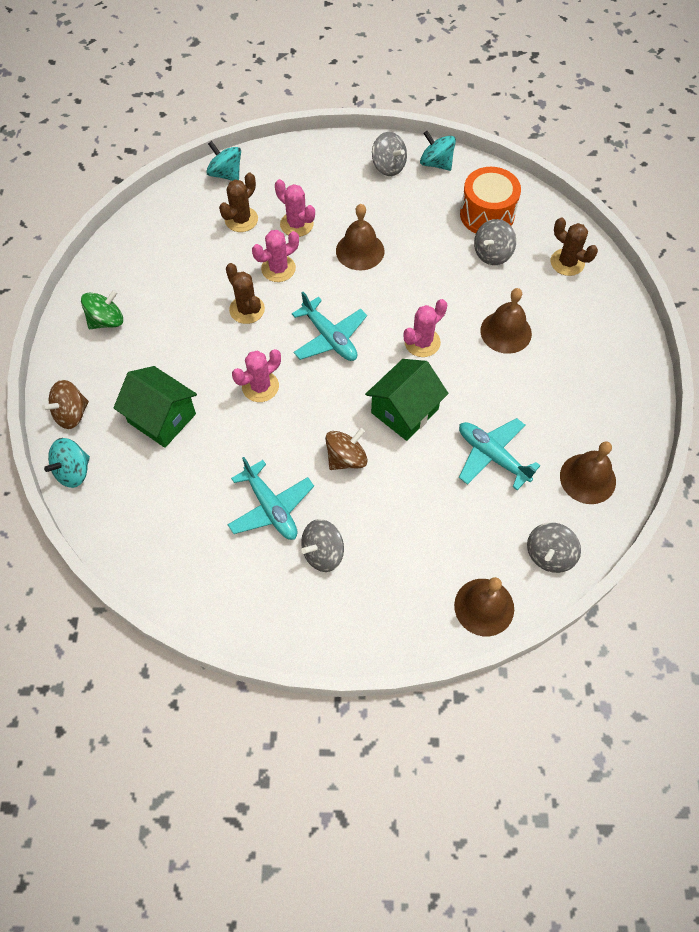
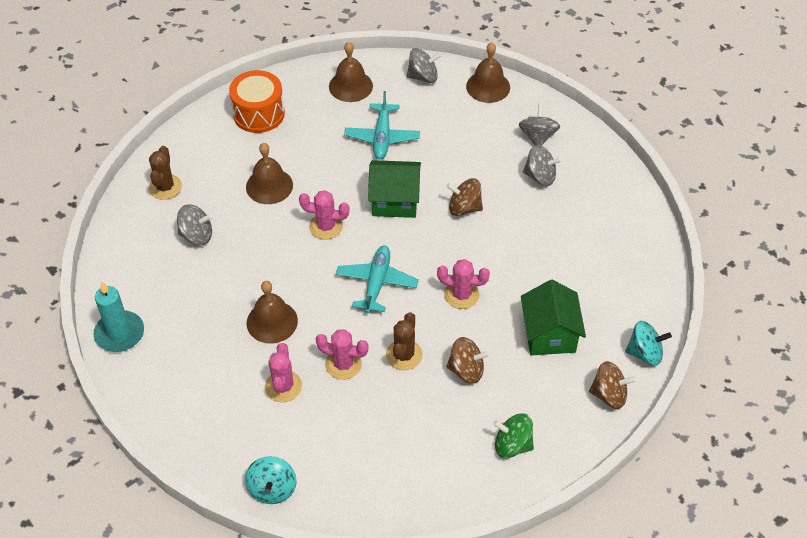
camera: 130 degrees left, 10 degrees down
(192, 338) = (466, 370): none -> brown spinning top
(241, 219) = (315, 432): brown cactus -> none
(271, 507) = (541, 222): turquoise plane -> none
(388, 166) = (153, 366): grey spinning top -> grey spinning top (537, 137)
(436, 163) = (119, 333): turquoise spinning top -> turquoise candle
(487, 214) = (154, 263): orange drum -> orange drum (258, 114)

